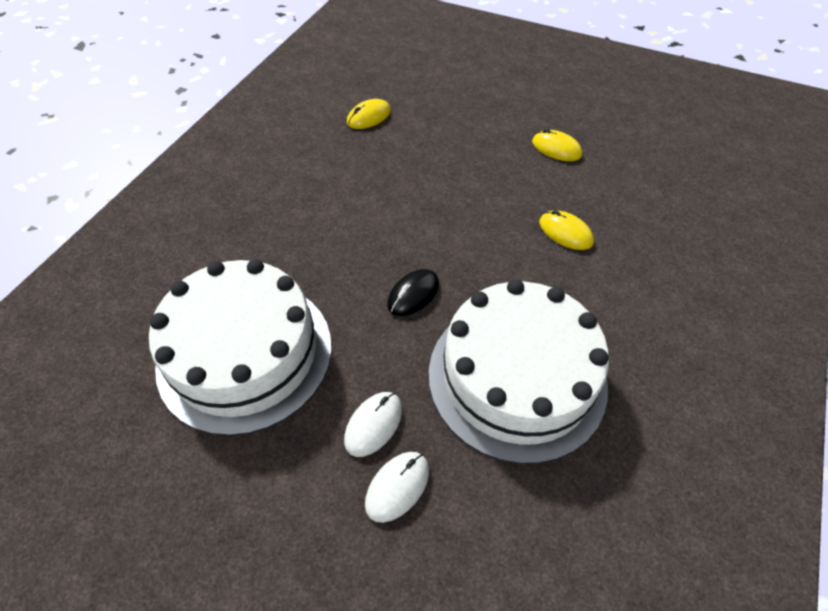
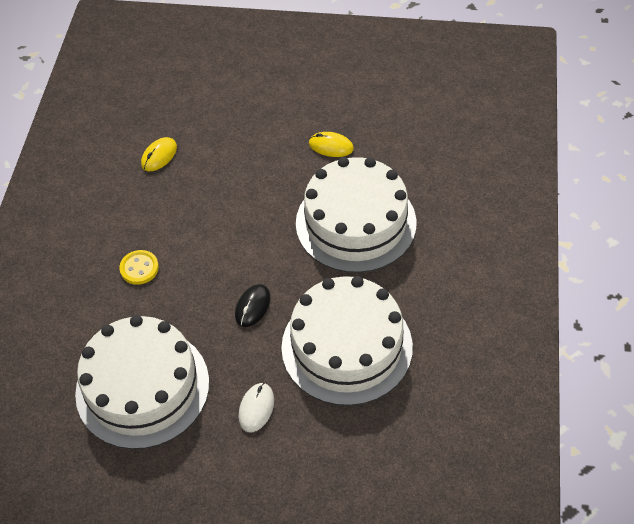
camera: 15 degrees left, 0 degrees up
(301, 218) = (139, 268): none -> yellow button
(397, 487) = (286, 442): white mouse -> none
(565, 232) = (356, 223): yellow mouse -> white cake

